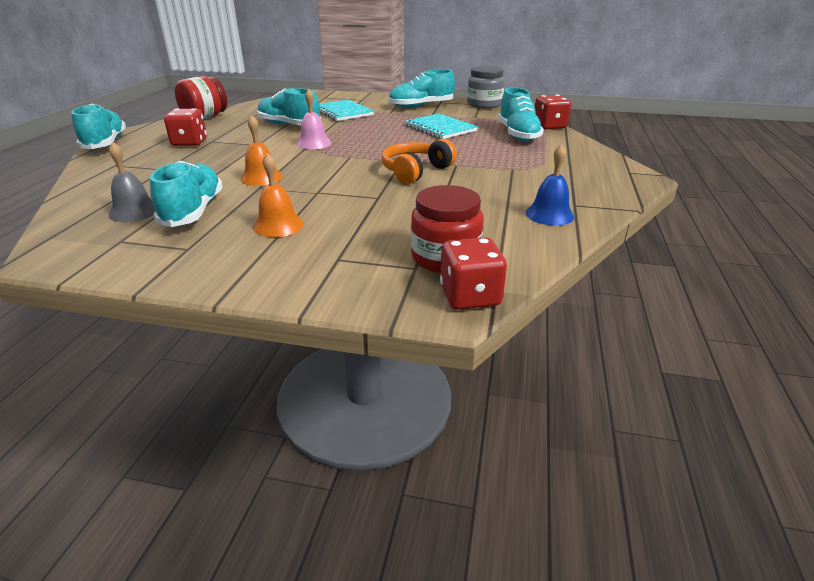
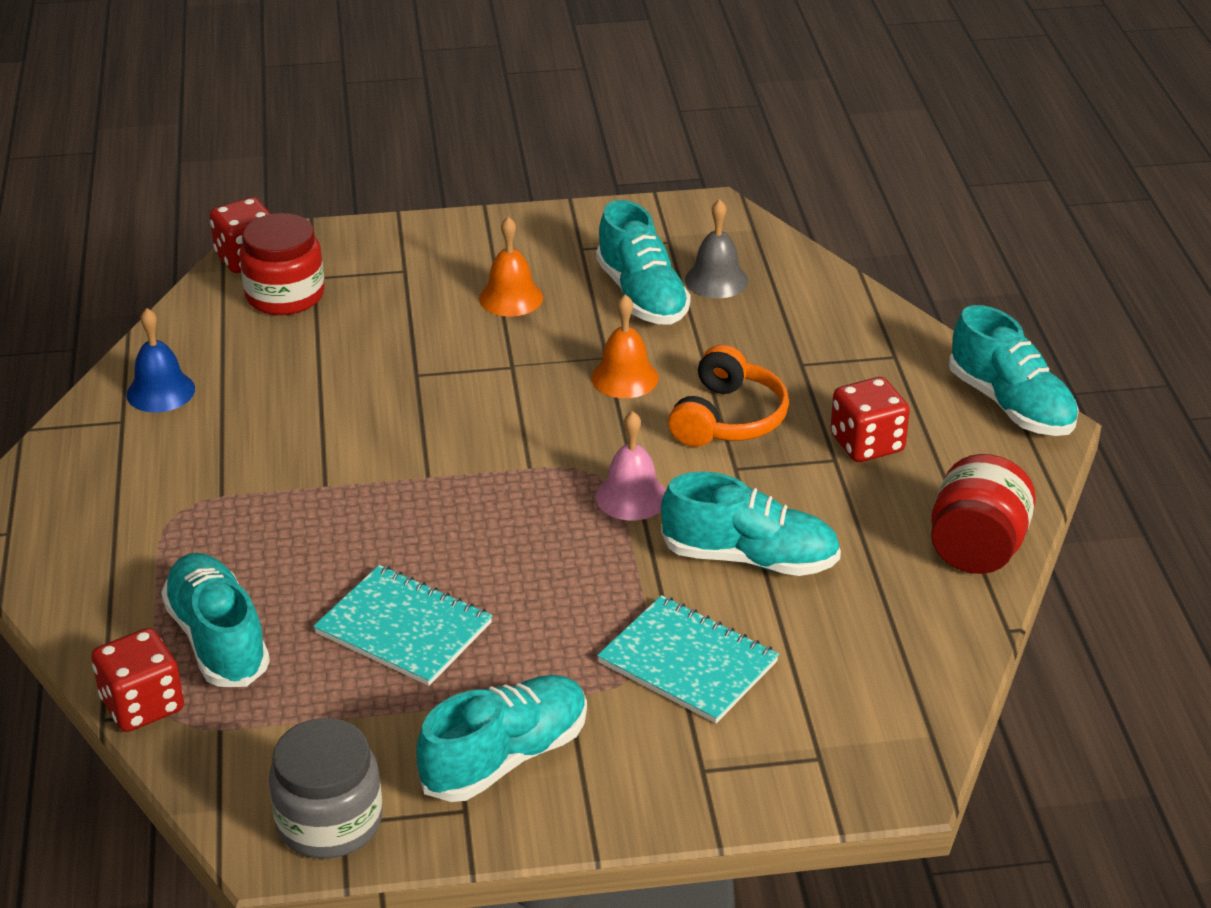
camera: 160 degrees right, 5 degrees up
(415, 171) = (388, 449): orange headphones -> orange headphones (728, 418)

